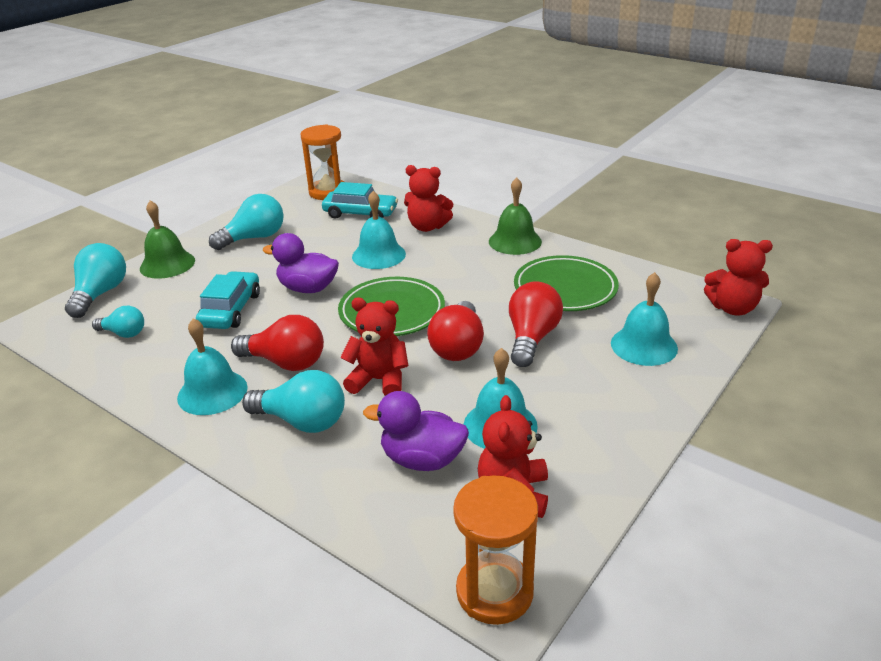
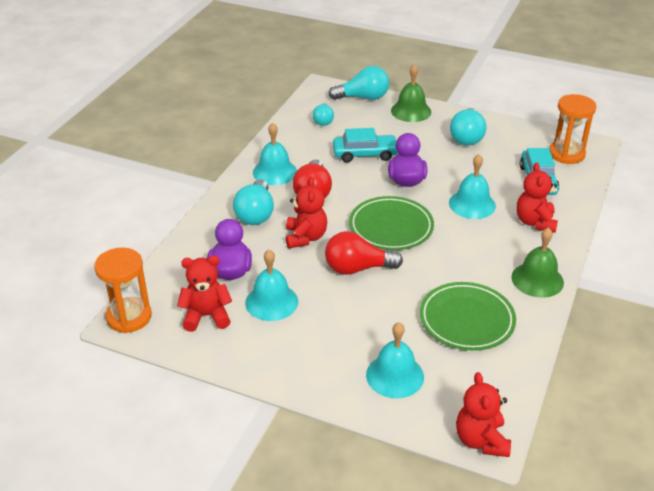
camera: 75 degrees right, 5 degrees up
(254, 238) = (467, 137): turquoise light bulb -> turquoise light bulb turned 60 degrees clockwise
(531, 338) = (382, 307): red light bulb -> none

